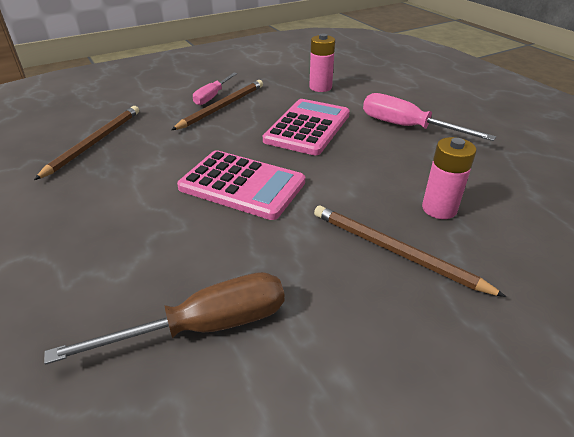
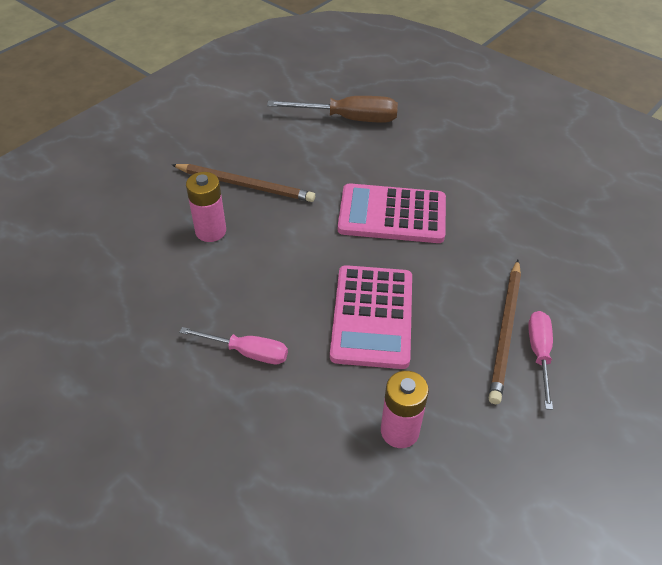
camera: 160 degrees right, 10 degrees up
(95, 142) = (579, 230): brown pencil -> none
(203, 326) = (348, 119): brown screwdriver -> brown screwdriver turned 135 degrees counterclockwise
(407, 127) = (247, 352): pink screwdriver -> pink screwdriver, size x0.64

